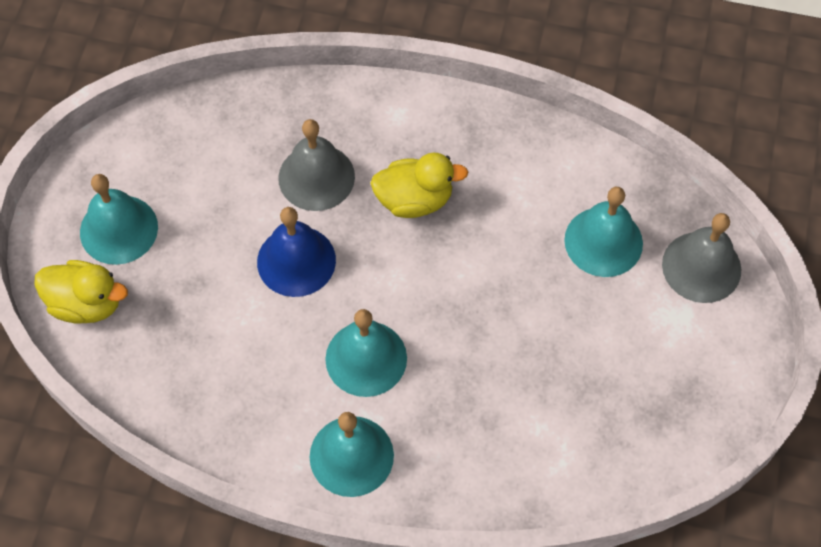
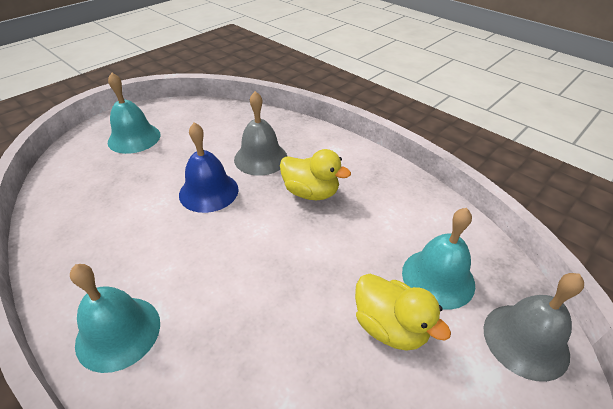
camera: 30 degrees right, 20 degrees down
(86, 303) = (78, 161): yellow duck -> yellow duck (390, 327)
(366, 358) = (196, 268): turquoise bell -> none

